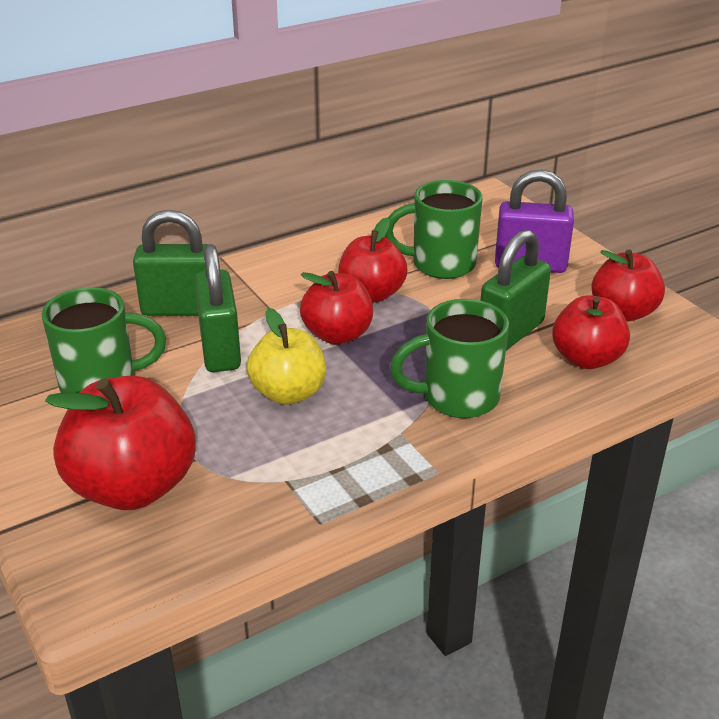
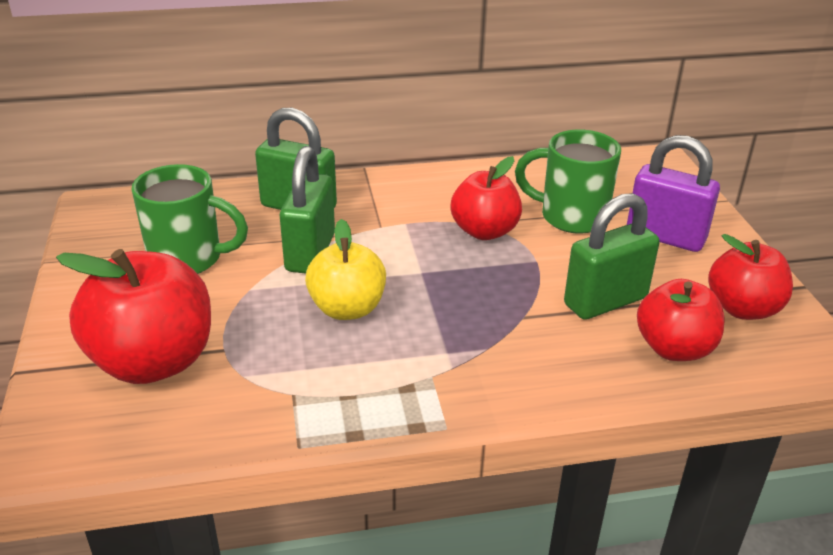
camera: 20 degrees right, 0 degrees up
(337, 334) = (428, 263): red apple -> none
(457, 398) = (510, 355): green mug -> none

